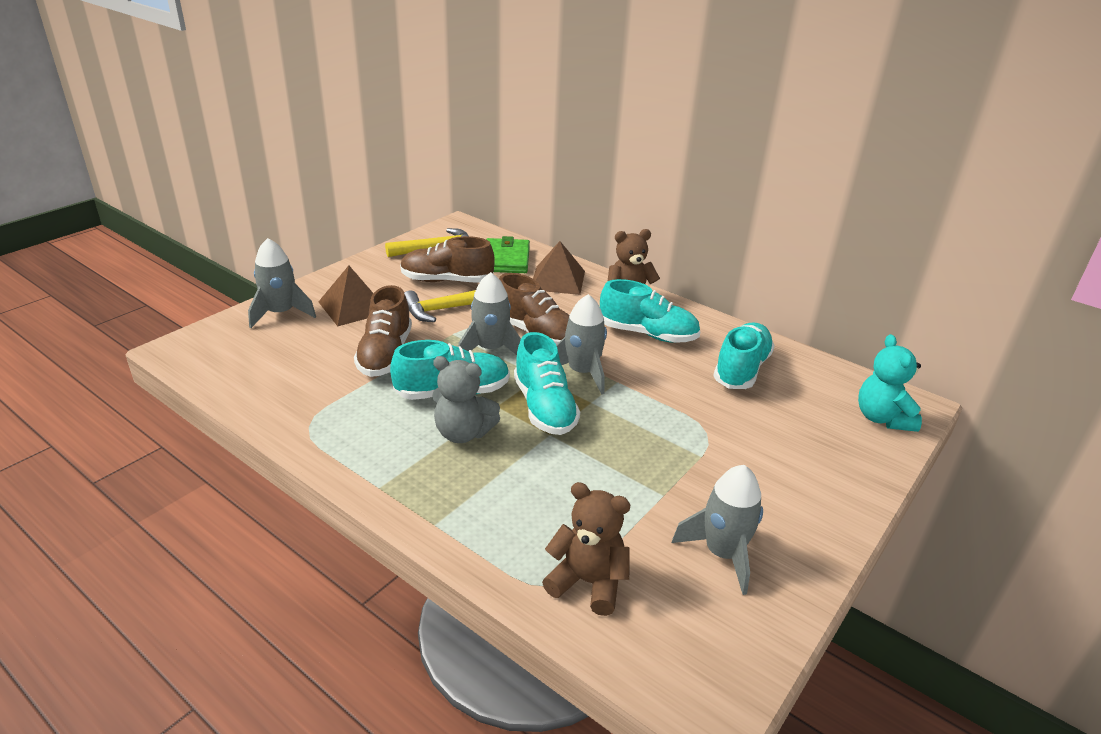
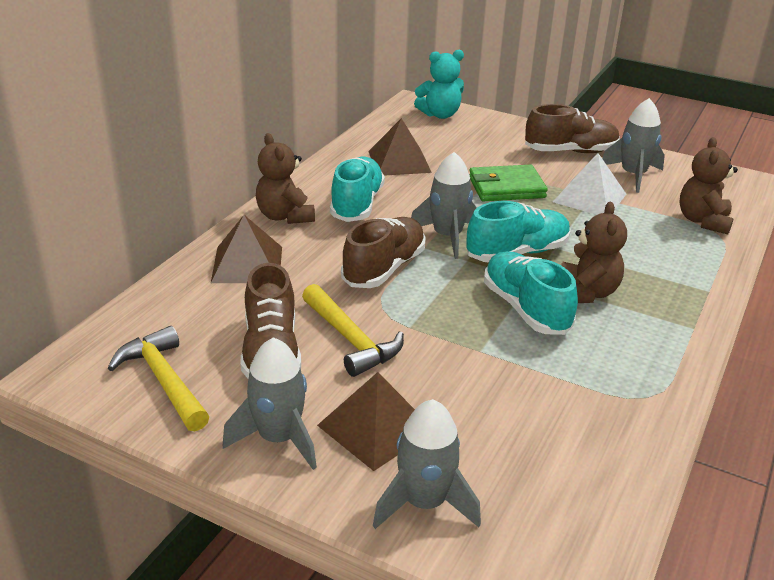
camera: 100 degrees left, 0 degrees up
(385, 354) = (481, 370): brown shoe -> brown shoe (570, 151)
(463, 433) = (586, 293): grey teddy bear -> brown teddy bear
(490, 349) = (431, 295): grey rocket -> grey rocket (278, 439)
(506, 259) = (193, 310): green wallet -> green wallet (506, 188)
(657, 491) = (589, 198): none -> white pyramid
(741, 369) = (399, 161): turquoise shoe -> brown pyramid

